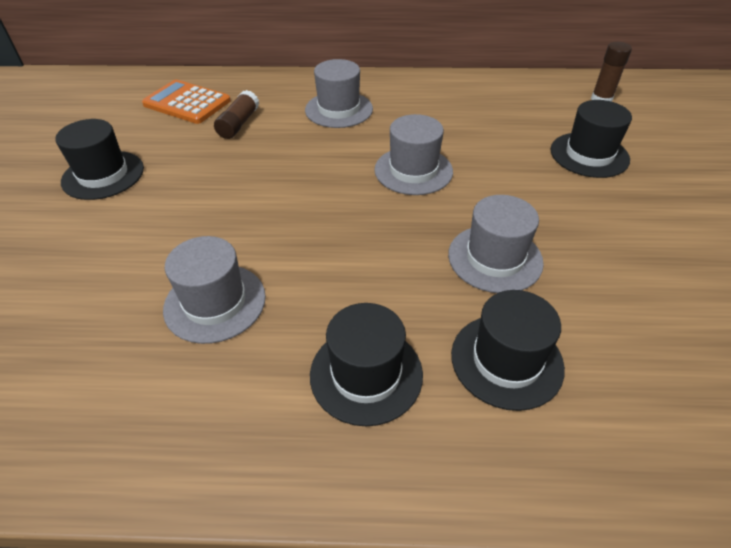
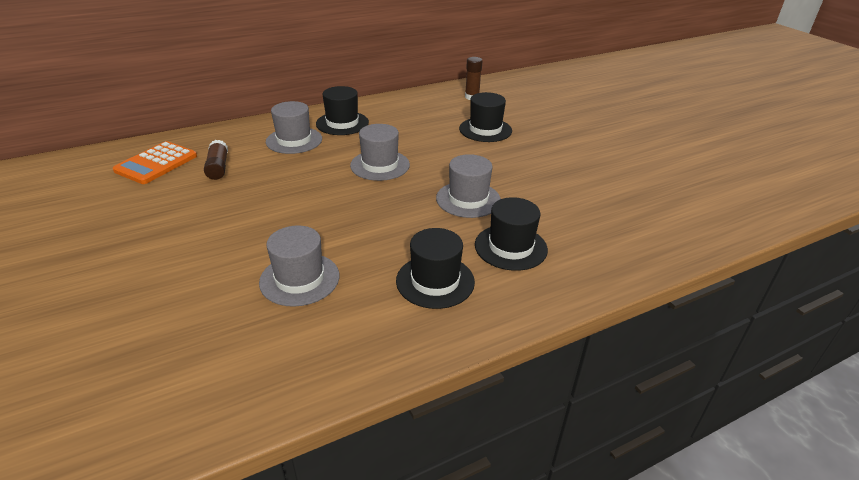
camera: 30 degrees left, 10 degrees down
(103, 175) = (124, 230): black hat -> black hat (342, 123)
(187, 103) = (156, 163): orange calculator -> orange calculator turned 60 degrees counterclockwise

